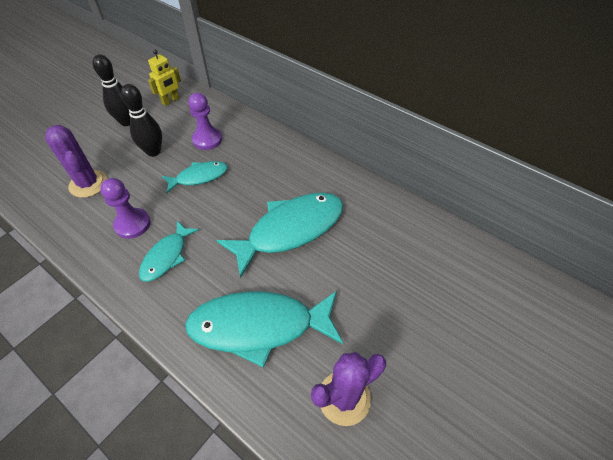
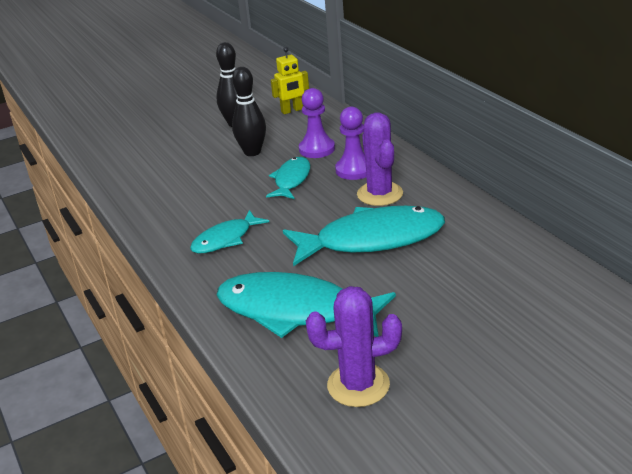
camera: 25 degrees right, 20 degrees down
(88, 184) = (173, 170): purple cactus -> purple cactus (380, 194)
(132, 224) = (203, 208): purple pawn -> purple pawn (354, 170)
(199, 177) = (291, 180): turquoise fish -> turquoise fish turned 75 degrees counterclockwise

